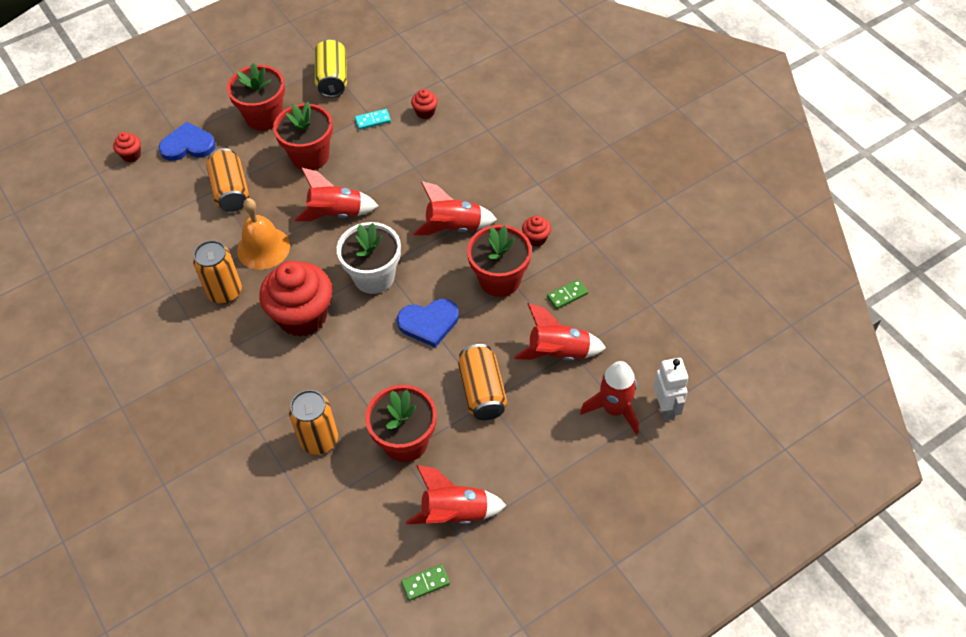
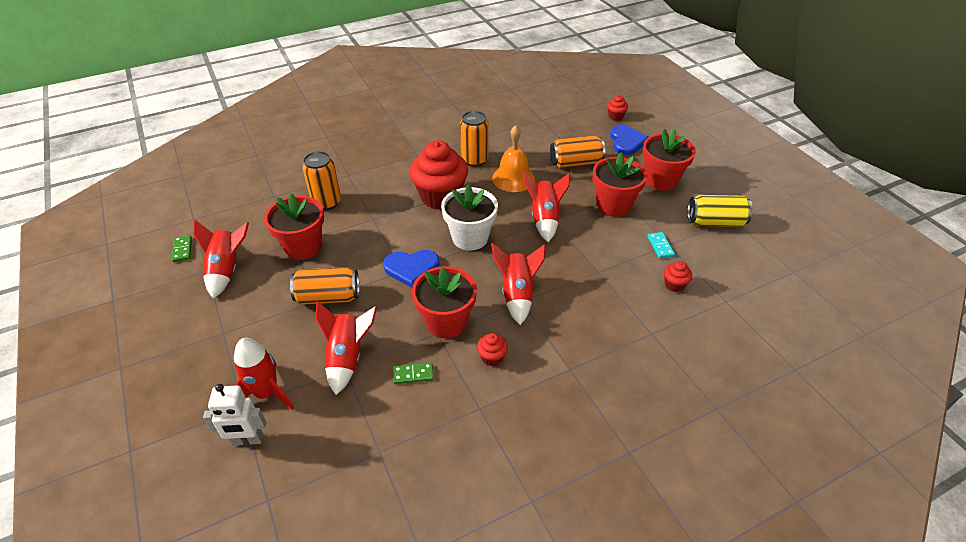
camera: 95 degrees right, 10 degrees down
(429, 323) = (411, 268): blue heart -> blue heart turned 90 degrees counterclockwise
(567, 295) = (413, 374): green domino -> green domino turned 75 degrees counterclockwise

